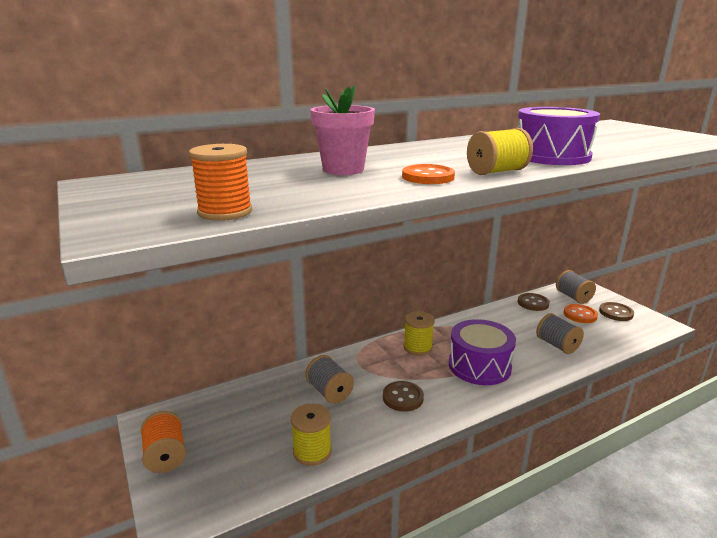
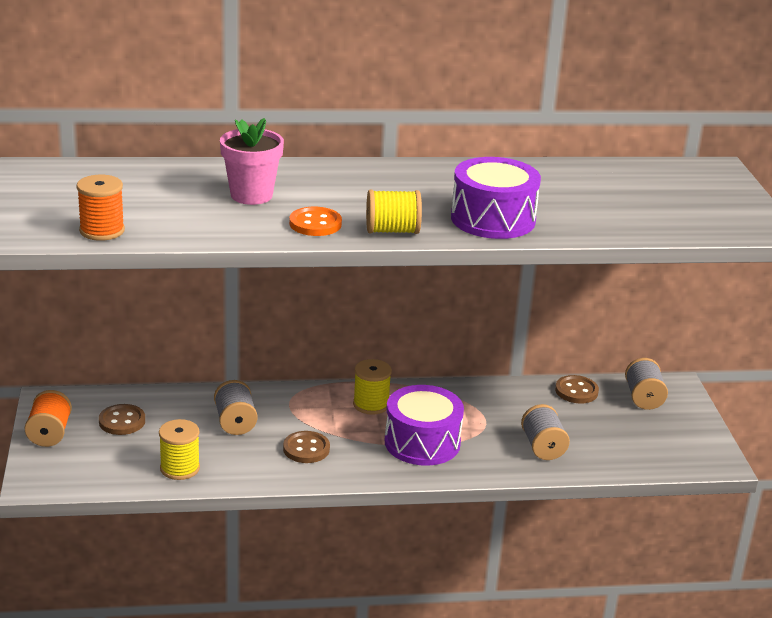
camera: 20 degrees right, 5 degrees up
(580, 315) = (621, 422): orange button -> none
(616, 313) = (675, 432): brown button -> brown button (122, 421)

